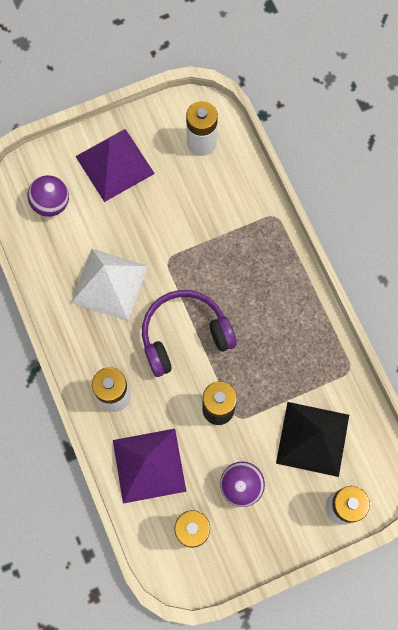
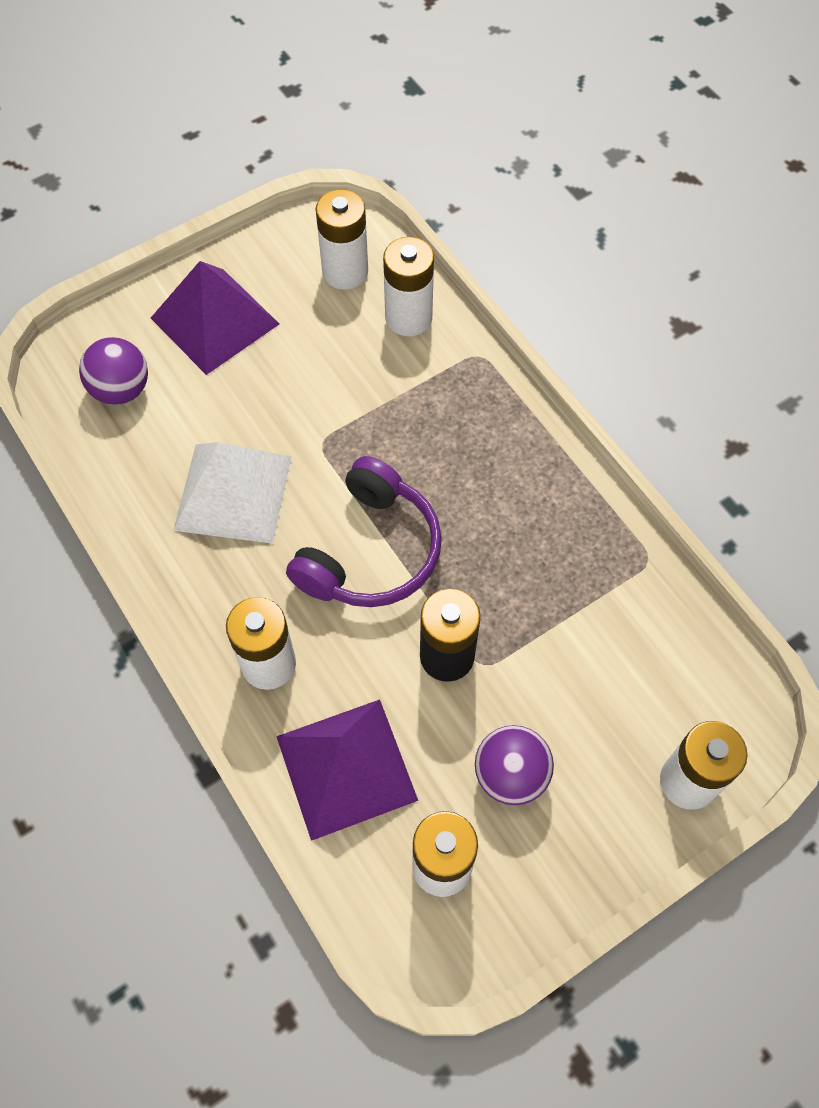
camera: 10 degrees left, 10 degrees down
(184, 336) = (369, 551): purple headphones -> purple headphones turned 150 degrees clockwise
(236, 182) = (408, 318): none -> white battery
(312, 438) = (613, 677): black pyramid -> none

